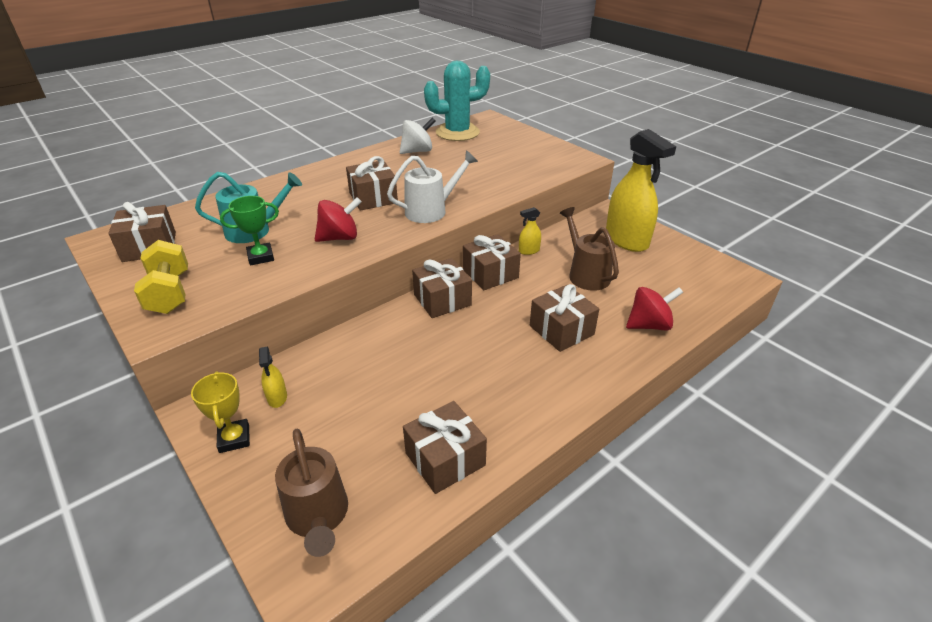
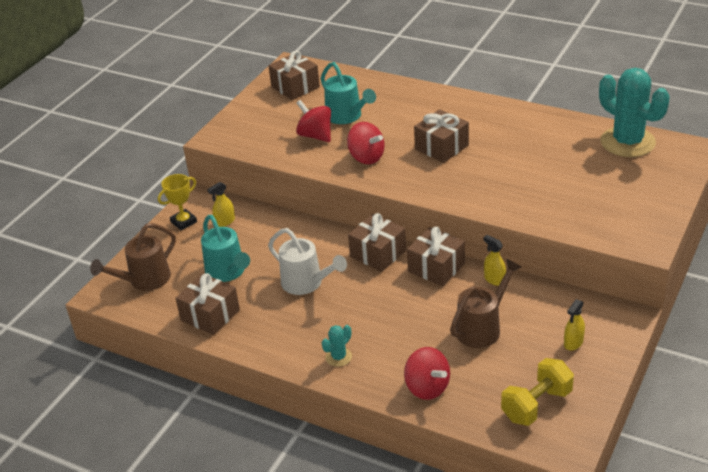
camera: 70 degrees right, 0 degrees up
(170, 293) = (252, 122): yellow dumbbell -> yellow dumbbell (536, 405)
(261, 257) = (315, 136): green trophy -> red spinning top
(377, 420) = (228, 272): none -> turquoise watering can
(417, 151) = (556, 135): white spinning top -> none
(432, 210) = (446, 185): white watering can -> white watering can (307, 283)
(561, 330) = (382, 333): brown gift -> none
(580, 369) = (338, 357): none -> turquoise cactus
(626, 240) = (573, 343): yellow spray bottle -> yellow spray bottle, size x0.42

